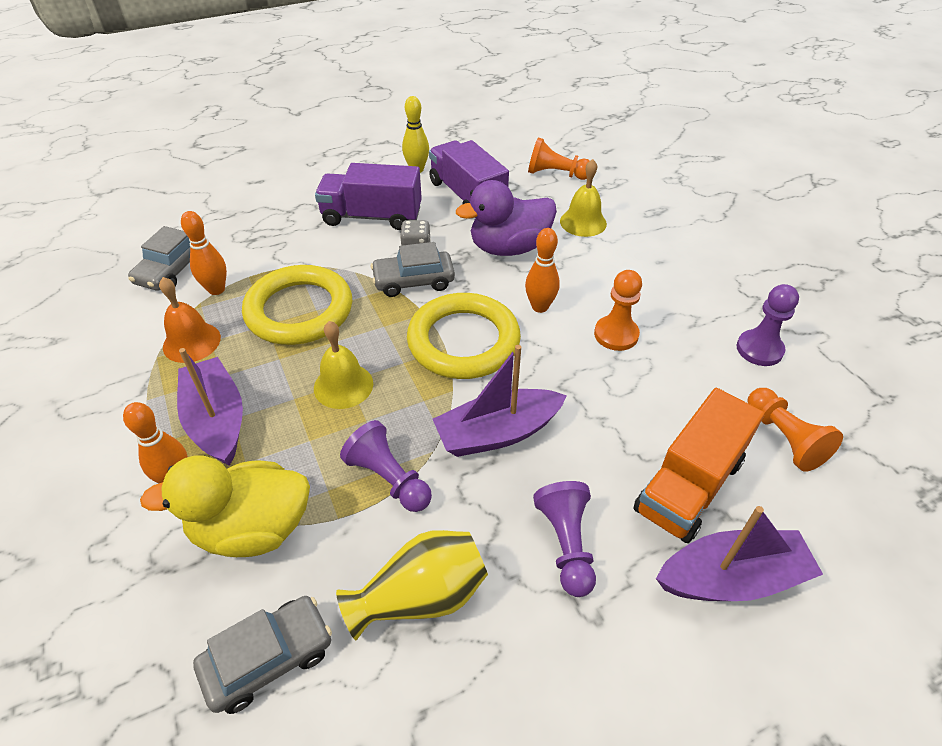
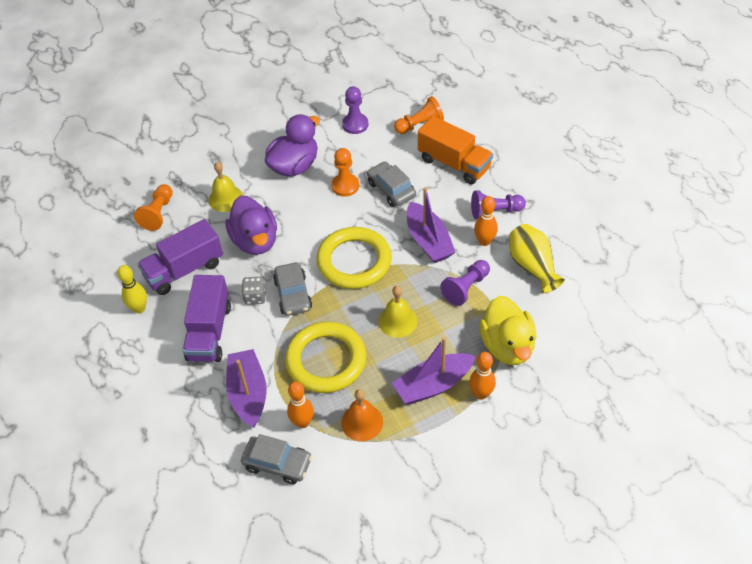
camera: 90 degrees left, 5 degrees up
(268, 658) = (574, 322): grey car -> grey car (391, 189)
(540, 307) = (320, 223): orange bowling pin -> orange bowling pin (484, 241)
(651, 282) = (294, 166): none -> purple duck
(731, 578) = (503, 154): purple boat -> purple boat (248, 393)

